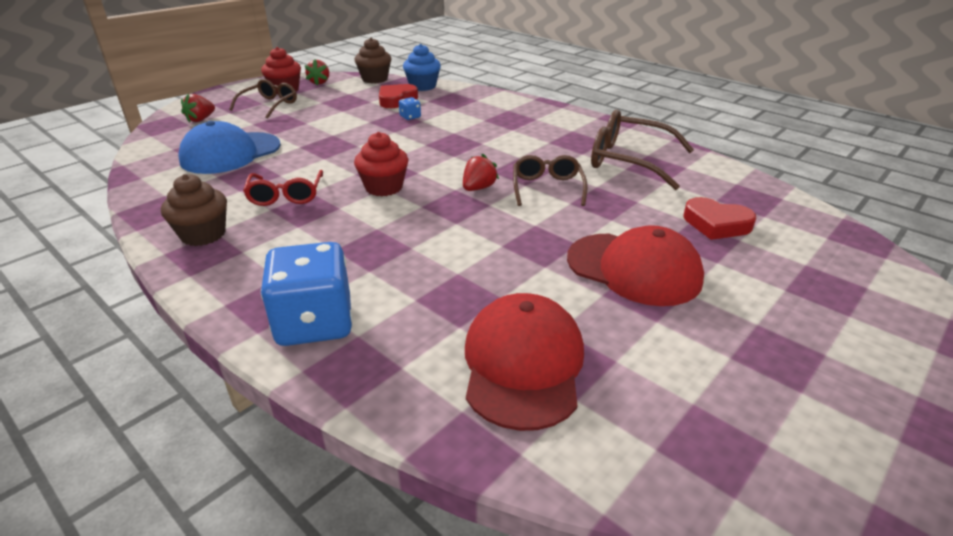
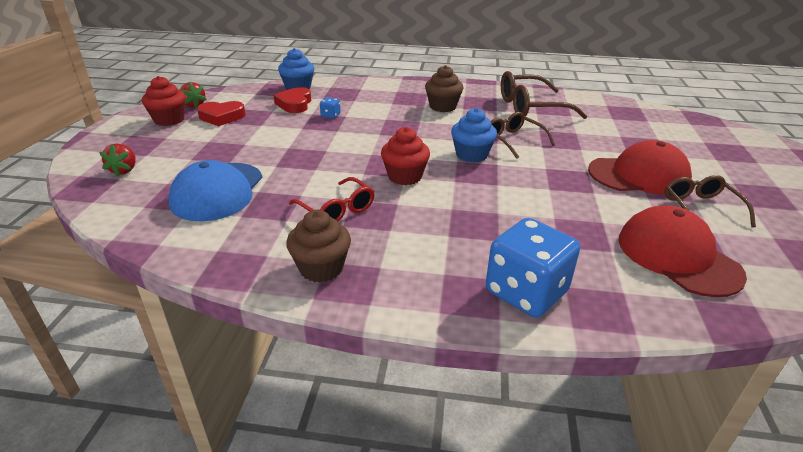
camera: 35 degrees left, 0 degrees up
(269, 105) = (178, 138): brown glasses -> brown glasses (700, 208)
(375, 79) = (244, 90): brown cupcake -> brown cupcake (442, 107)
(478, 188) = (471, 155): red strawberry -> blue cupcake
(716, 224) = (634, 133): red heart -> red heart (221, 117)

